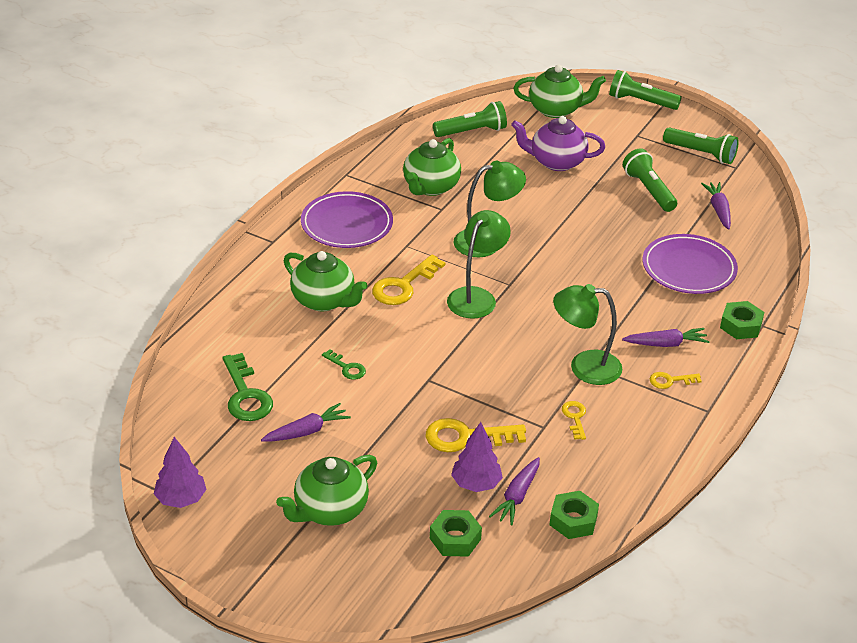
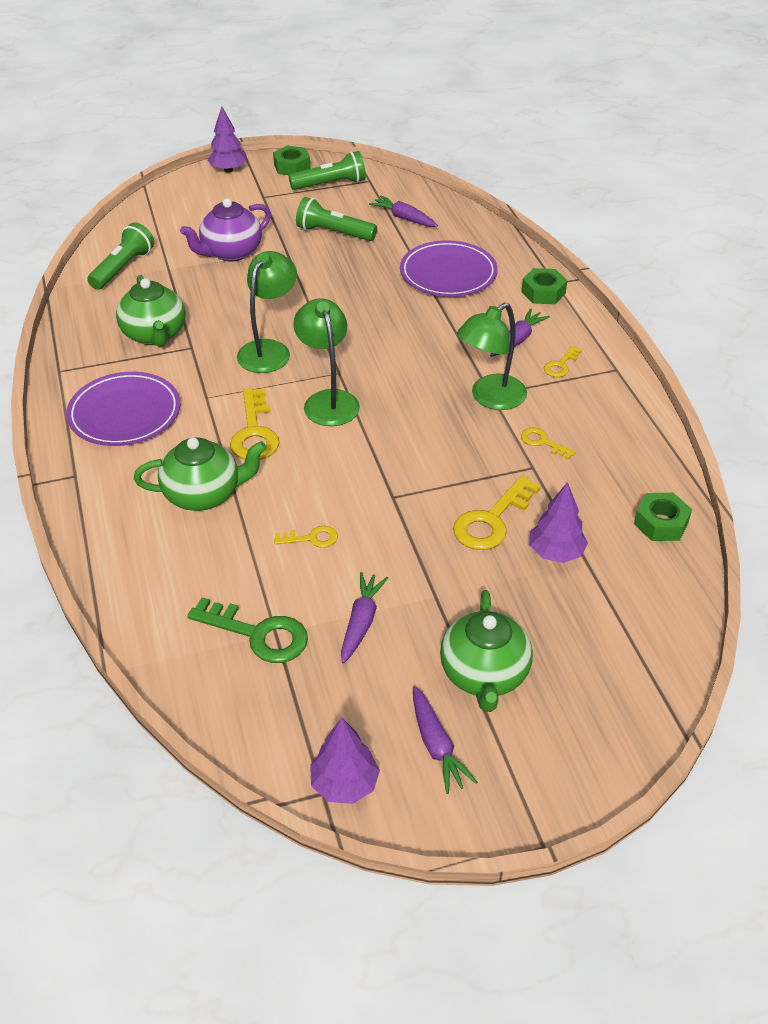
camera: 45 degrees left, 5 degrees up
(347, 368) = (311, 538): green key -> yellow key
(455, 539) = (609, 611): green nut -> green nut (292, 167)
(517, 496) = (598, 537): purple carrot -> purple carrot (436, 745)
(556, 110) = (169, 212): green teapot -> none
(641, 102) = (228, 170): green flashlight -> purple tree

